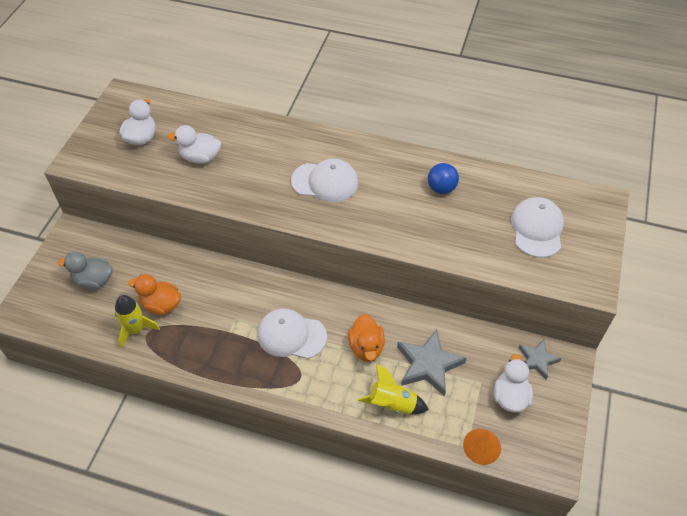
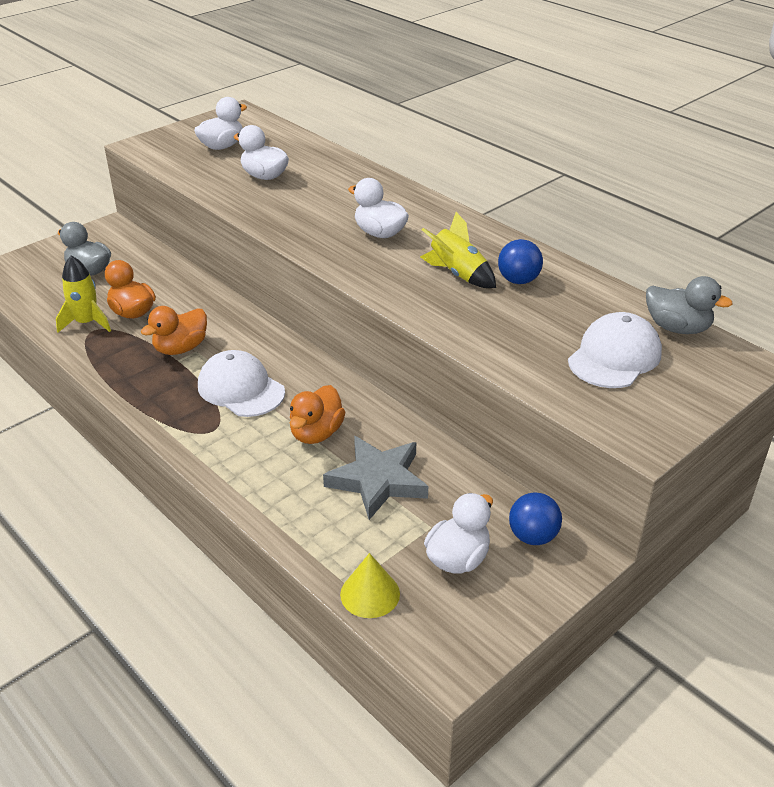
camera: 30 degrees right, 15 degrees down
(223, 321) = (181, 348): none -> orange duck
(325, 182) = (379, 233): white cap -> white duck
(392, 404) = (295, 500): yellow rocket -> yellow rocket (458, 274)
(482, 446) = (370, 594): orange cone -> yellow cone
(537, 360) = (532, 536): grey star -> blue ball
(554, 189) = (677, 328): none -> grey duck

